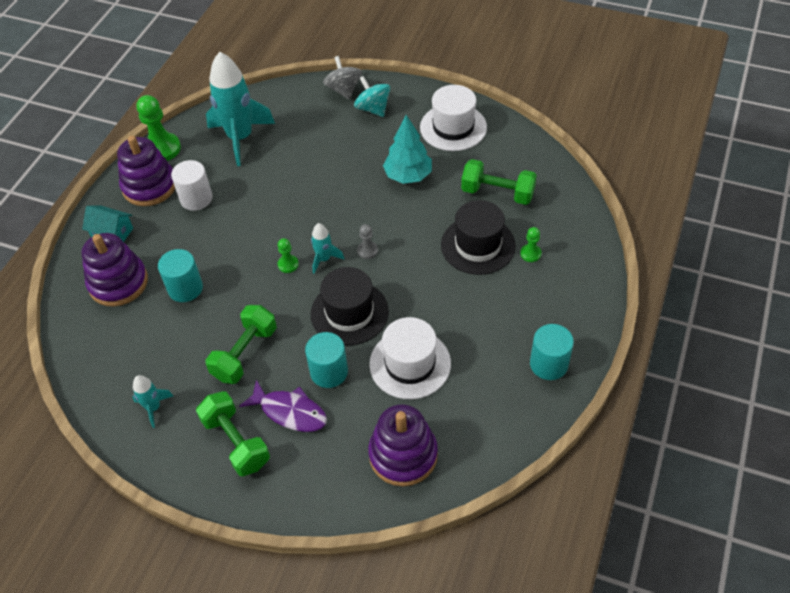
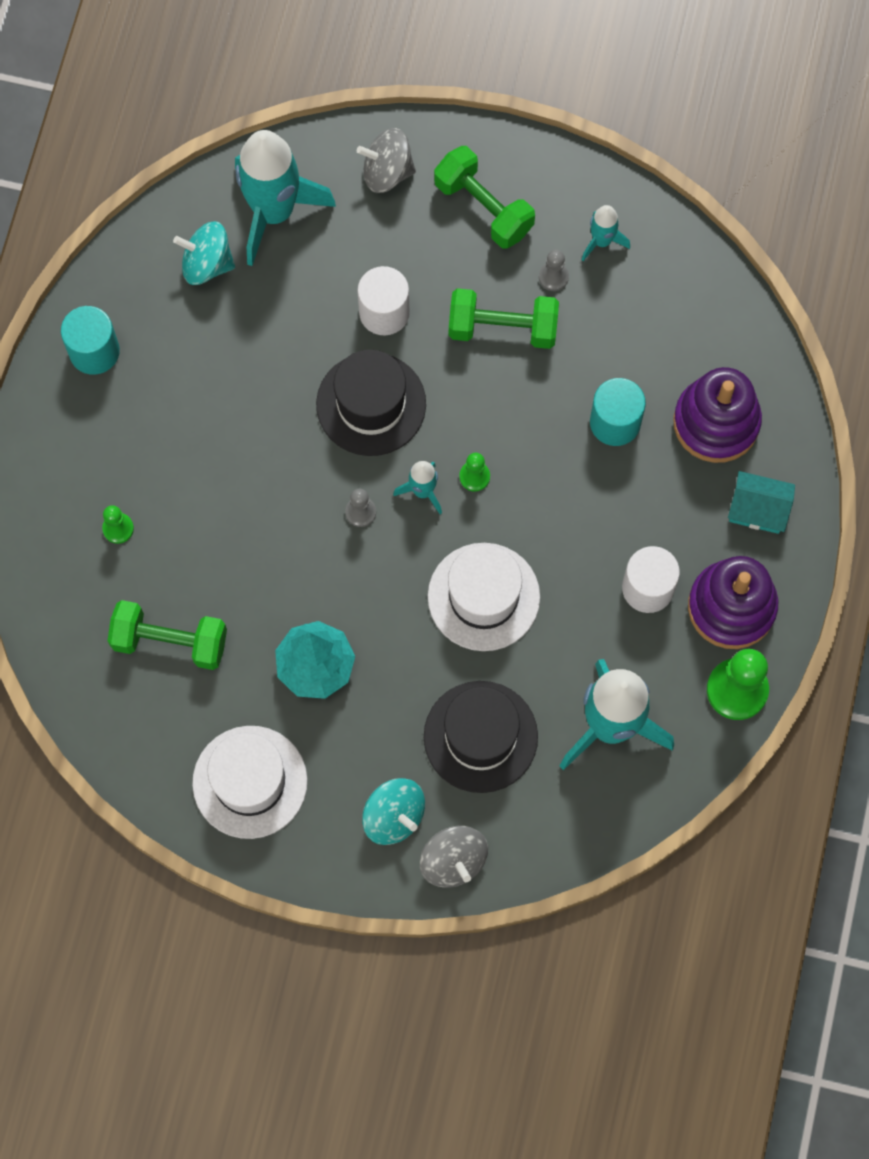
camera: 170 degrees right, 20 degrees up
(198, 385) = (553, 277): none -> grey pawn
(245, 353) = (502, 328): green dumbbell -> green dumbbell turned 75 degrees clockwise
(290, 412) = (424, 253): purple fish -> none
(306, 478) = (387, 172): none -> grey spinning top
(329, 372) = (384, 312): turquoise cylinder -> white cylinder
(403, 455) = (274, 212): purple stacking toy -> turquoise rocket
(410, 364) = (278, 334): white hat -> white hat (483, 597)
(460, 419) = (207, 264): none -> turquoise spinning top
(478, 245) = (196, 537): black hat -> black hat (480, 736)

